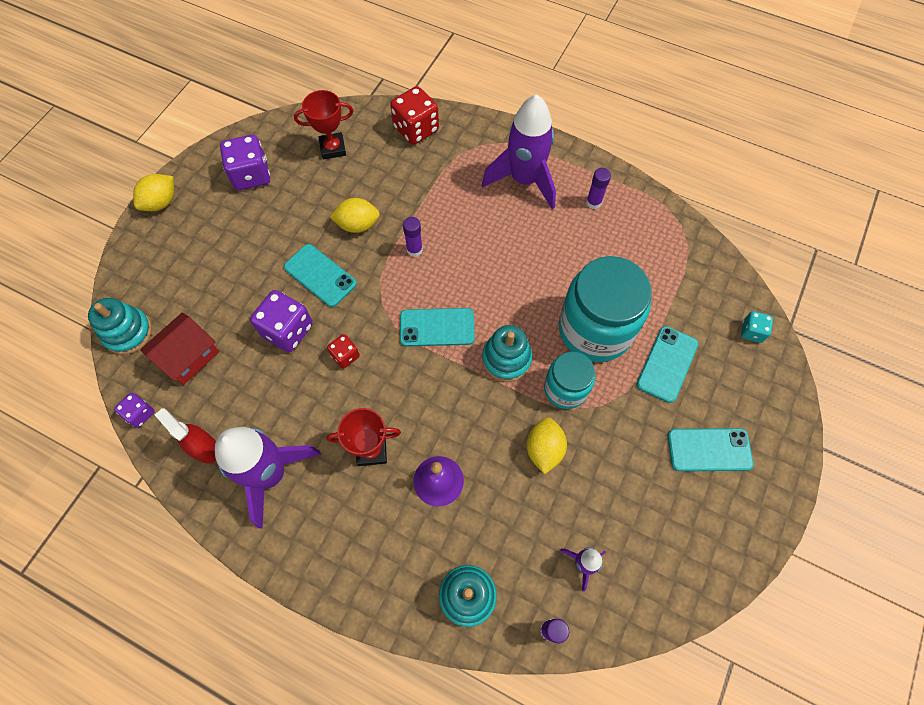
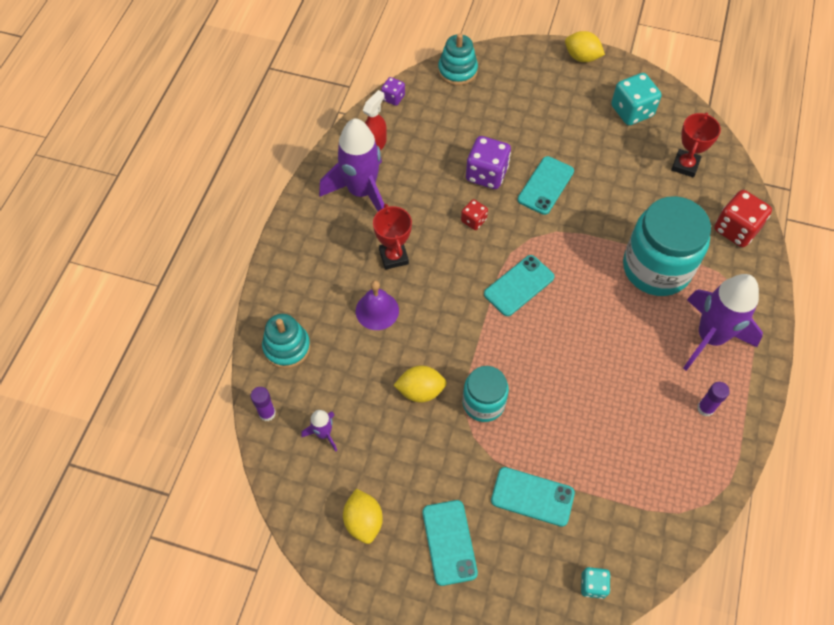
camera: 80 degrees right, 5 degrees down
(189, 356) = (447, 114): red house -> none
(251, 175) = (632, 111): purple dice -> turquoise dice
(333, 148) = (685, 165): red trophy -> red trophy turned 45 degrees clockwise
(357, 225) = (607, 203): yellow lemon -> yellow lemon (363, 521)
(414, 250) = (595, 253): purple glue stick -> none
(437, 327) = (519, 285): turquoise phone -> turquoise phone turned 60 degrees clockwise
(506, 359) = (502, 348): turquoise stacking toy -> none
(595, 329) = (553, 424): turquoise jar -> turquoise jar (656, 268)

